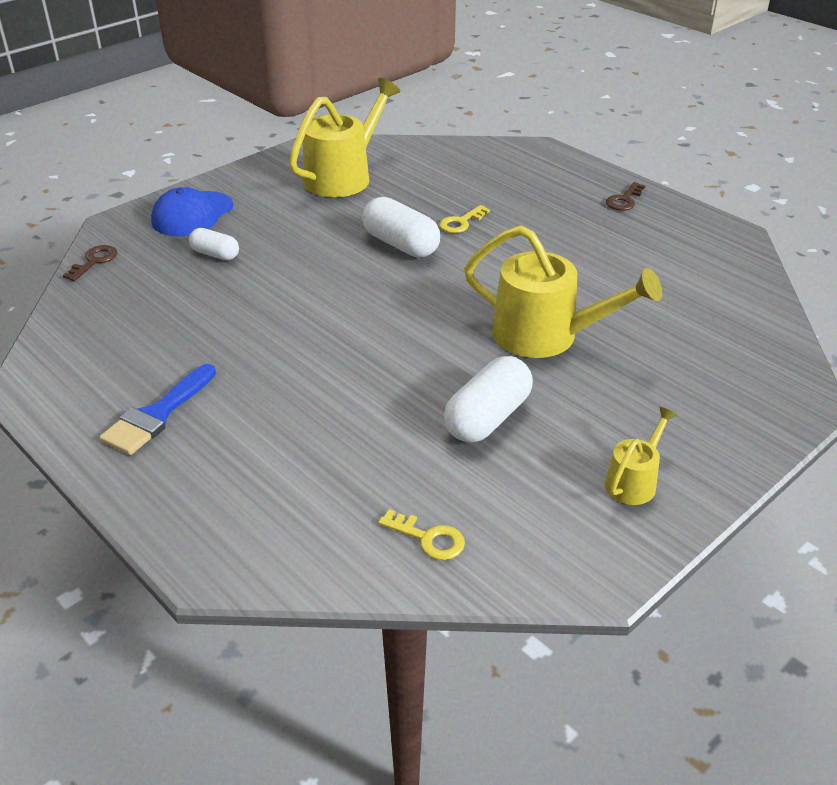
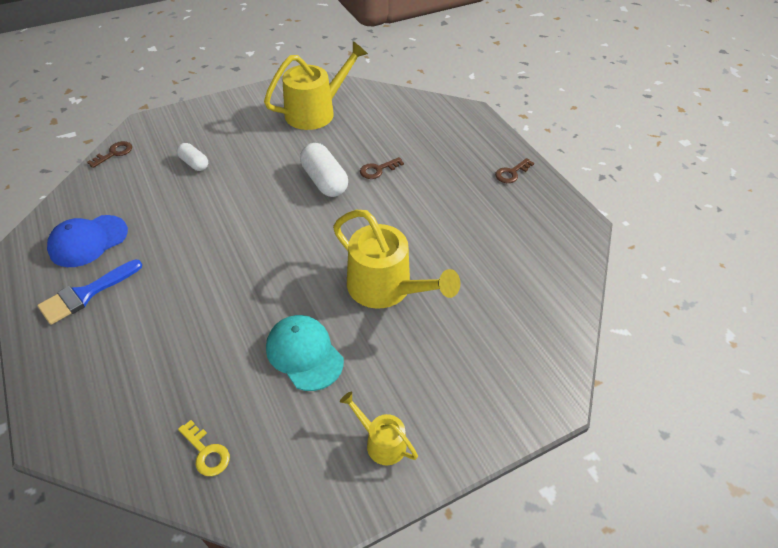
camera: 15 degrees right, 10 degrees up
(192, 214) = (197, 126): blue cap -> blue cap (88, 241)
(461, 223) = (378, 170): yellow key -> brown key
(487, 418) = (304, 354): white capsule -> turquoise cap
(634, 481) = (381, 442): yellow watering can -> yellow watering can turned 105 degrees counterclockwise

